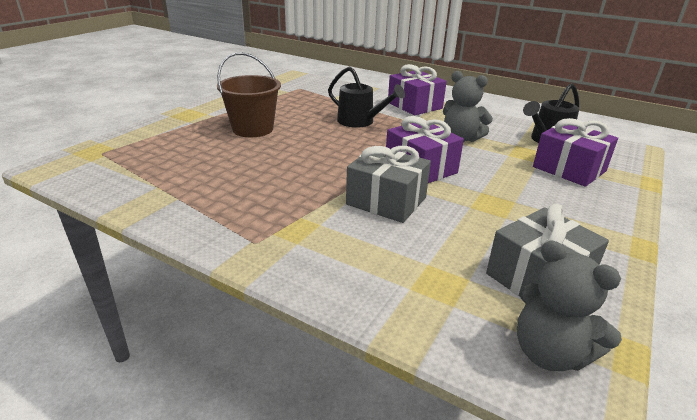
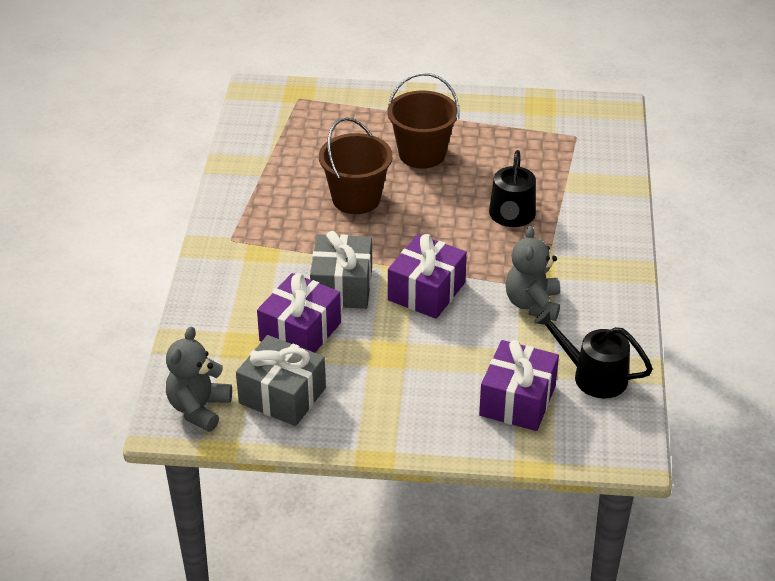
camera: 65 degrees right, 10 degrees up
(273, 165) = (356, 199): none -> brown bucket
(414, 105) = (609, 244): purple gift -> purple gift (300, 332)

